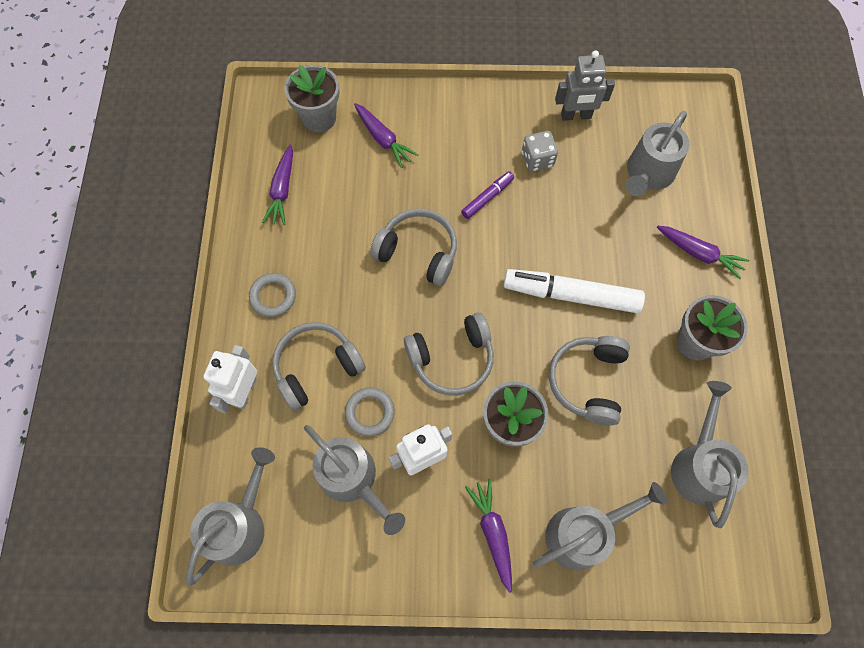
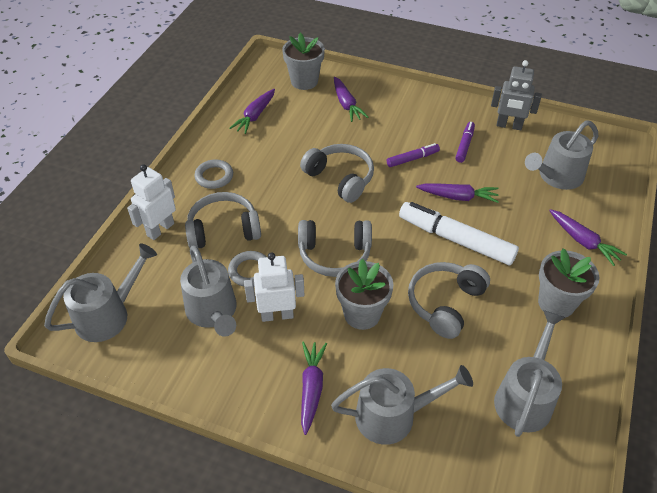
camera: 20 degrees right, 20 degrees down
(537, 159) = (464, 145): grey dice -> purple marker
(554, 236) = (458, 197): none -> purple carrot

